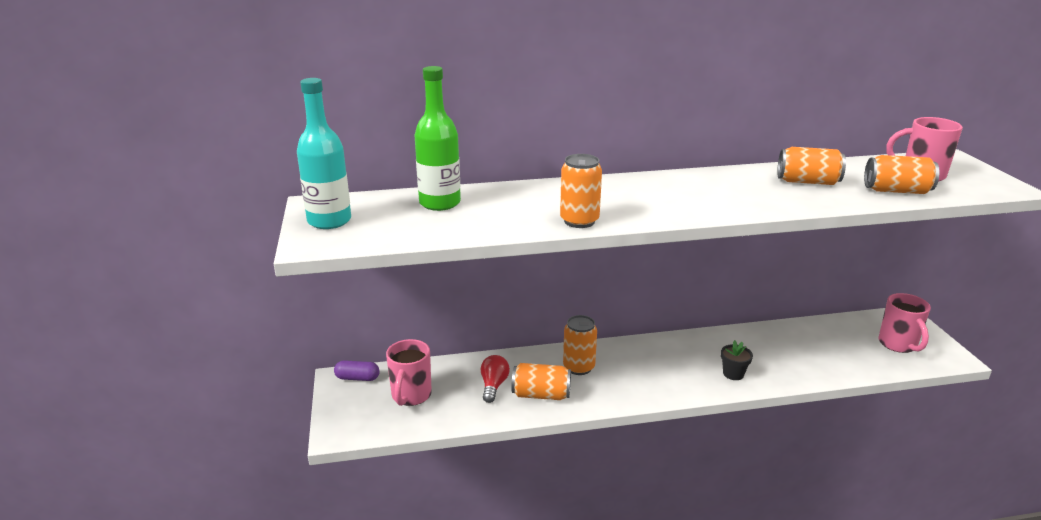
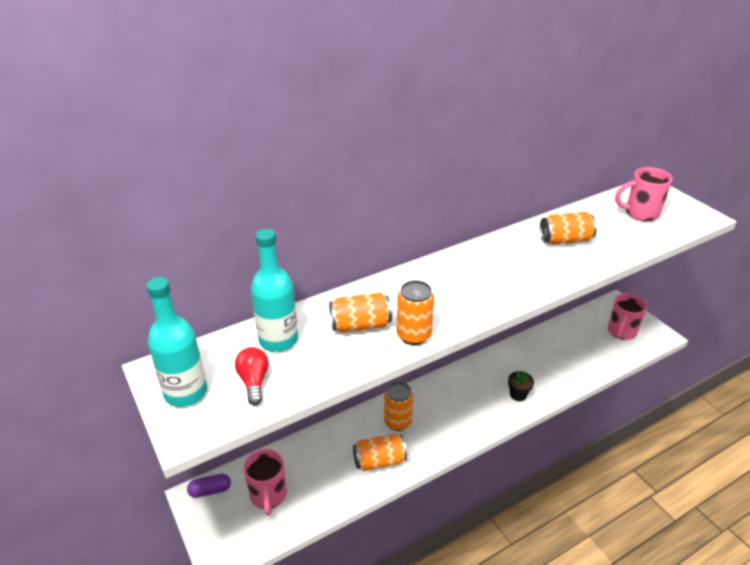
camera: 20 degrees left, 10 degrees up
(440, 203) = (278, 340): green bottle -> turquoise bottle
(493, 386) = (336, 463): red light bulb -> red light bulb (254, 381)
(896, 191) = (632, 237): orange can -> orange can (360, 325)
(898, 345) = (621, 332): pink mug -> pink mug turned 60 degrees clockwise

